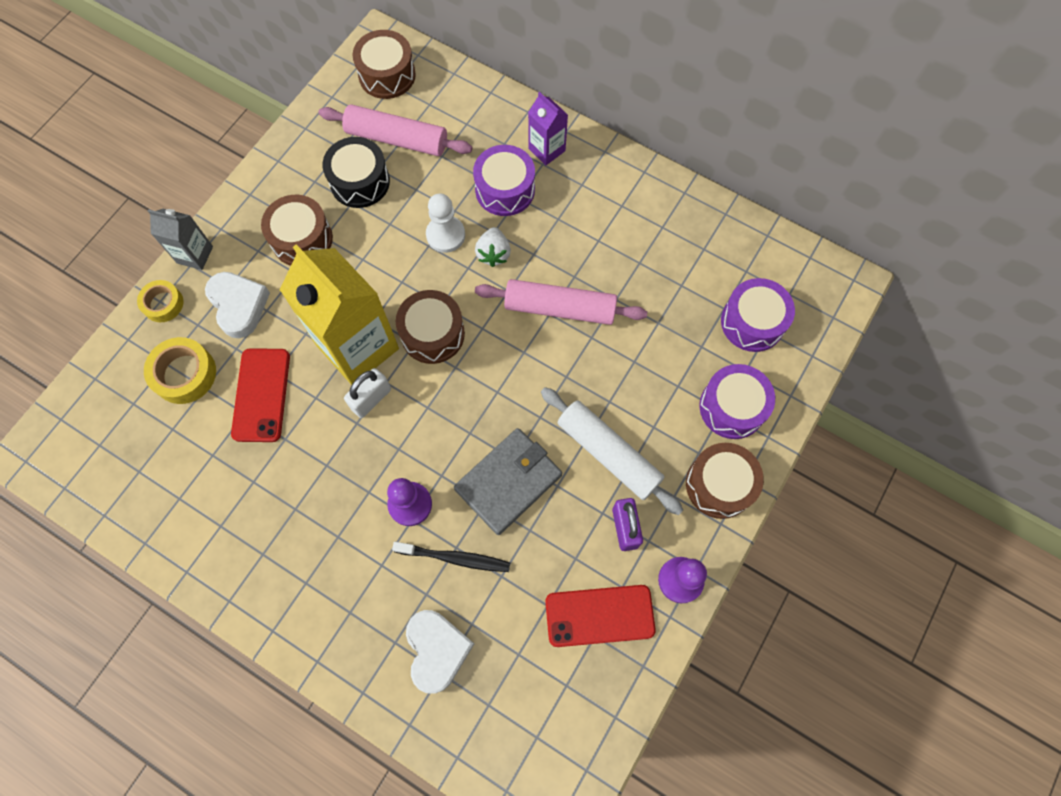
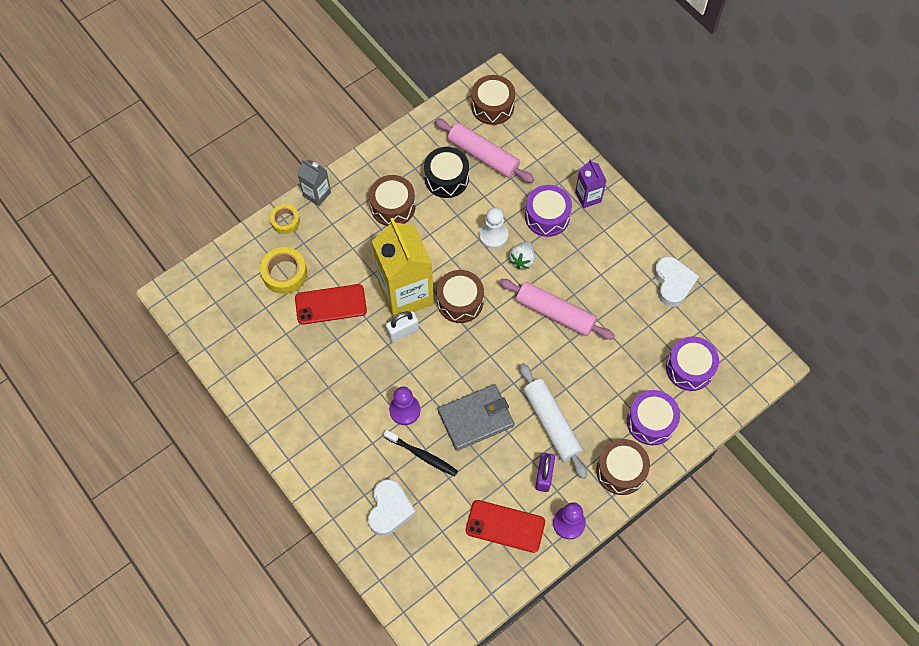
camera: 20 degrees right, 5 degrees down
(239, 306) = (335, 239): white heart -> white heart (673, 283)
(261, 395) = (330, 304): red phone -> red phone turned 60 degrees clockwise

